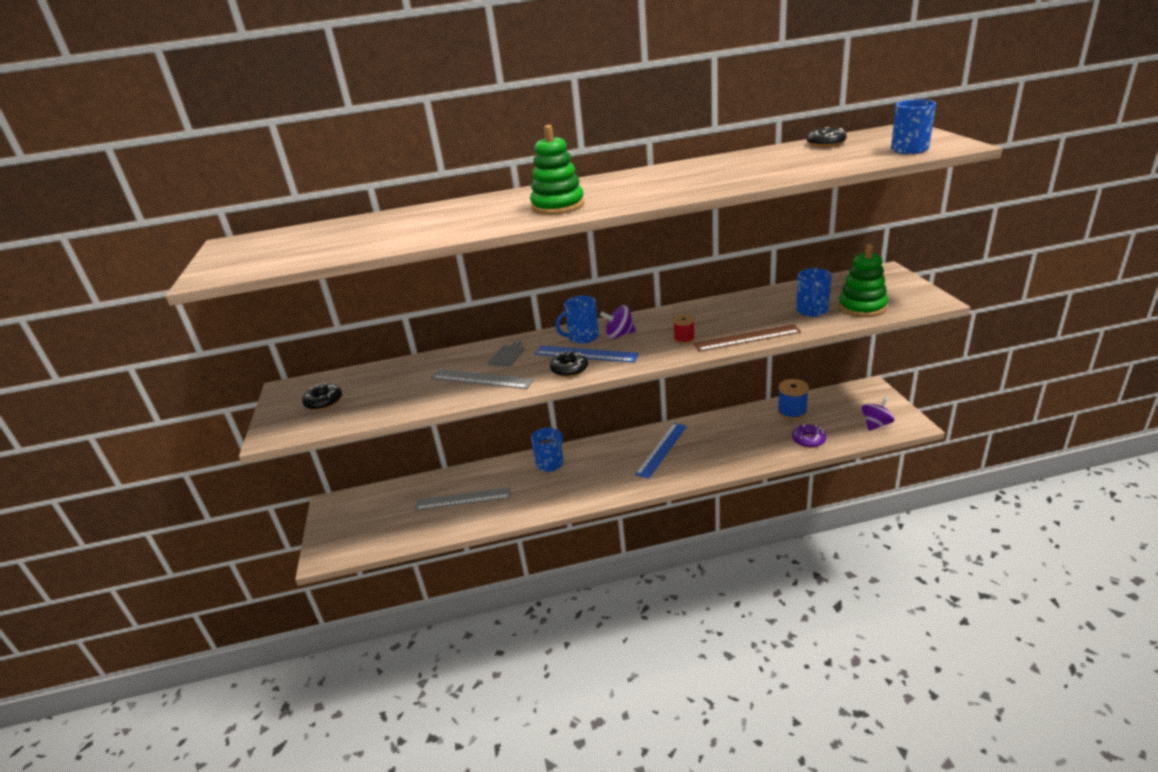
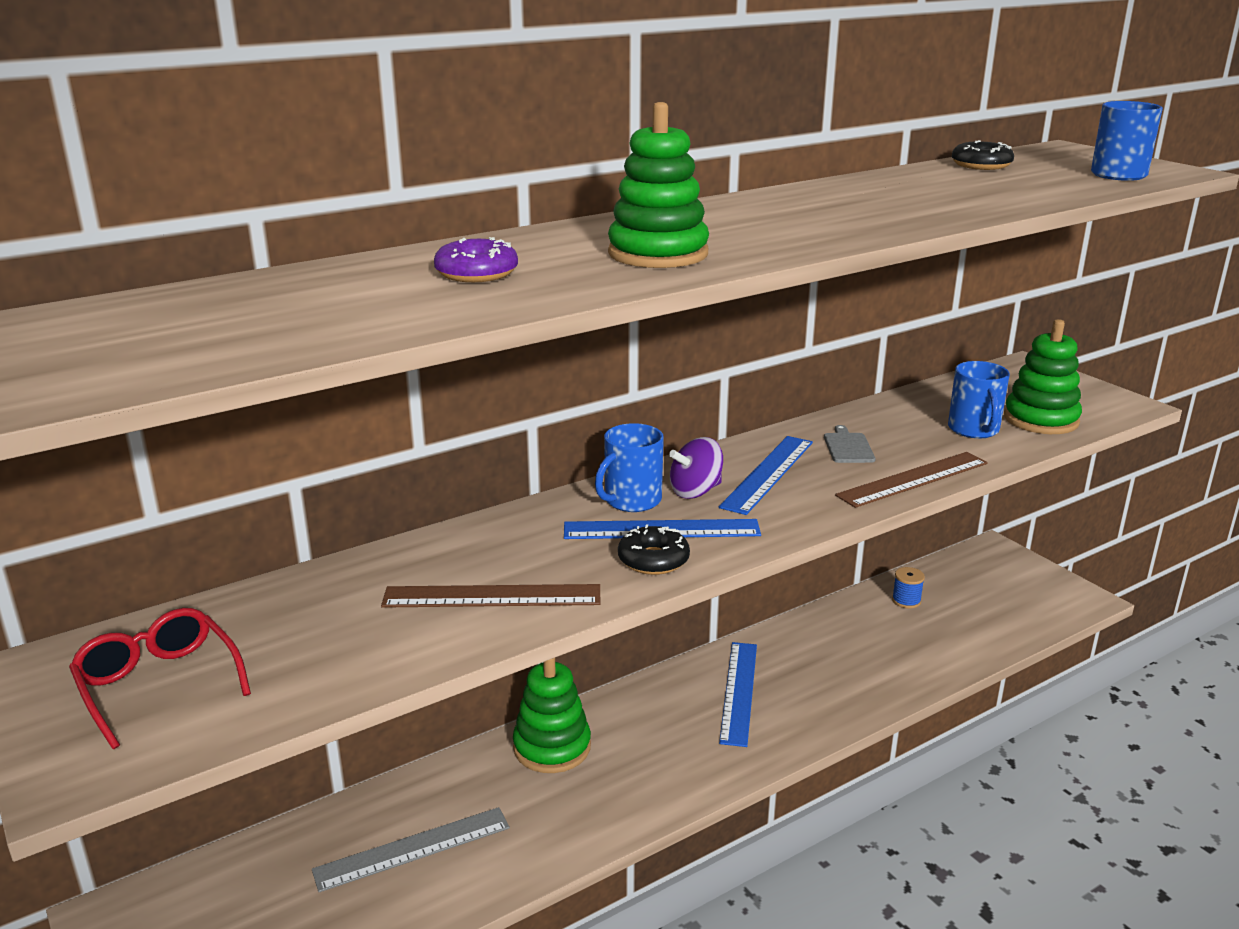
camera: 25 degrees left, 5 degrees down
(324, 402) = (159, 685): black donut -> red glasses
(481, 379) = (492, 596): grey ruler -> brown ruler
(507, 355) = (510, 546): grey cutting board -> grey cutting board (848, 447)
(550, 463) = (552, 747): blue mug -> green stacking toy
(666, 328) = (767, 473): none -> blue ruler
(684, 339) = (813, 489): red spool -> none
(792, 412) = (906, 600): blue spool -> blue spool, size x0.61
(808, 440) = (958, 642): purple donut -> purple donut (476, 273)
(876, 424) = (1037, 605): purple spinning top -> none

